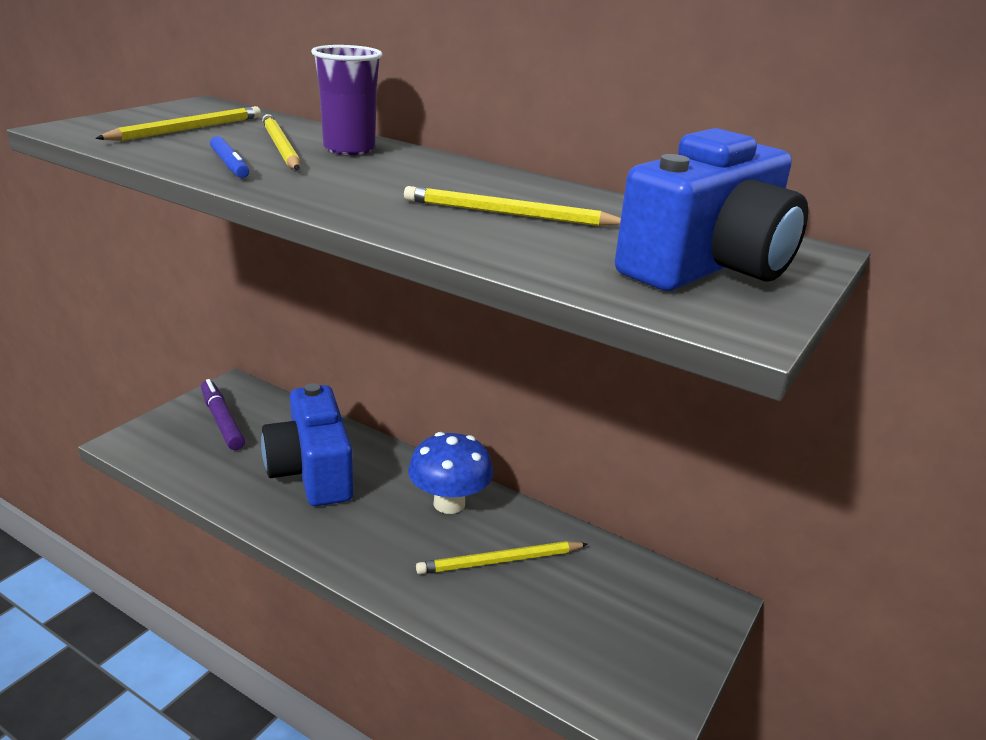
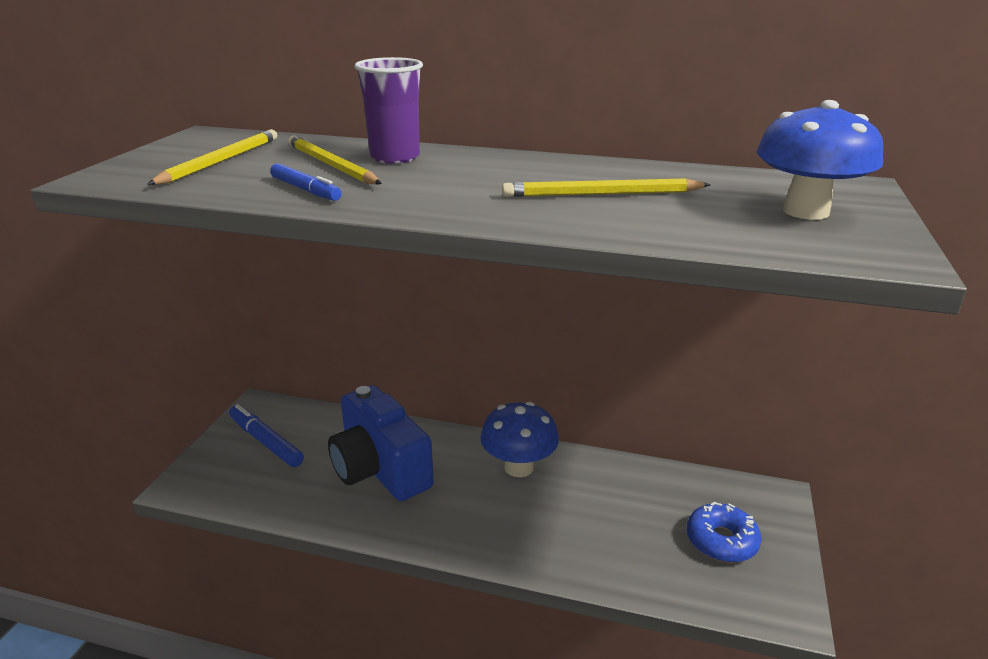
camera: 15 degrees left, 0 degrees up
(222, 421) = (266, 442): purple marker -> blue marker
(500, 561) = (592, 507): yellow pencil -> none
(620, 631) = (721, 541): none -> blue donut
(708, 266) = (805, 211): blue camera -> blue mushroom

